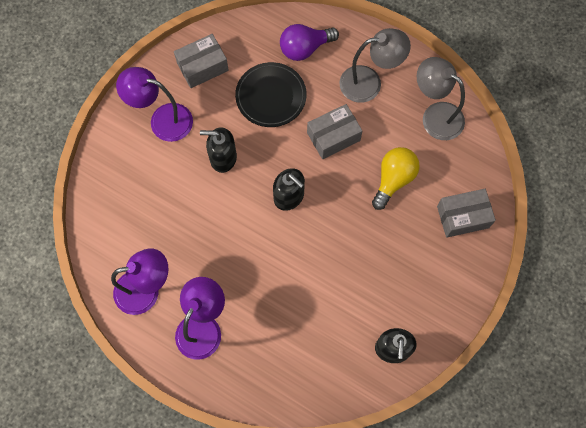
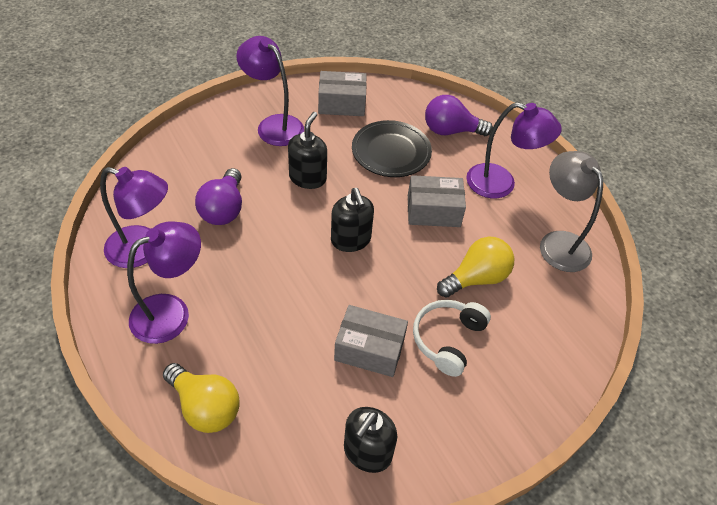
camera: 25 degrees right, 20 degrees down
(179, 222) = (223, 209): none -> purple light bulb
(223, 158) = (308, 178): black soap dispenser -> black soap dispenser turned 75 degrees clockwise
(274, 379) = (205, 407): none -> yellow light bulb
(369, 82) = (501, 184): grey lamp -> purple lamp
(399, 240) = (447, 339): none -> white headphones
(463, 217) = (539, 353): grey box -> grey box (369, 349)

